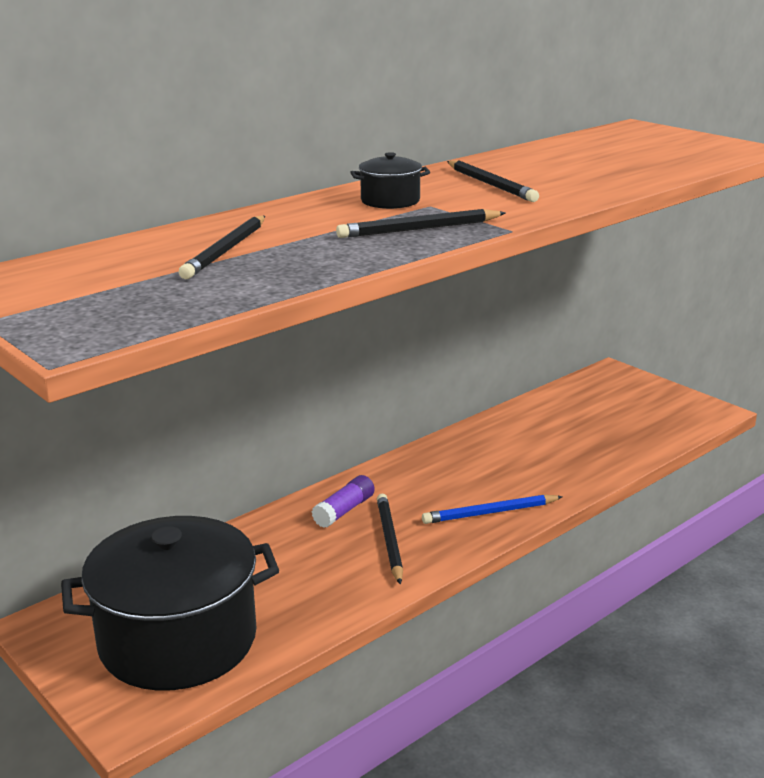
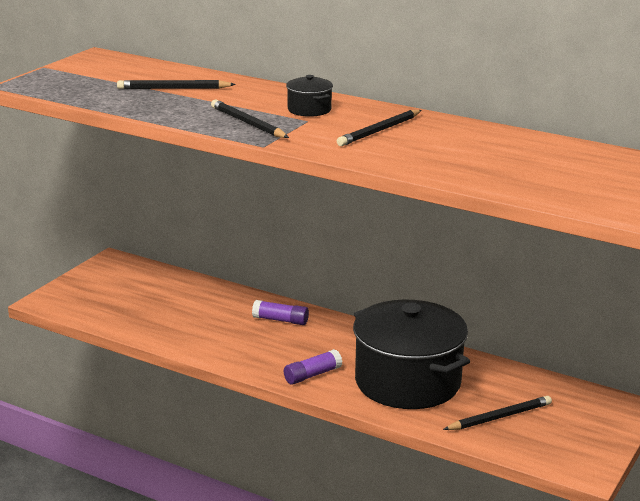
camera: 70 degrees right, 0 degrees up
(178, 640) = (114, 298): black pot -> black pot (407, 382)
(389, 540) = (252, 342): black pencil -> black pencil (499, 417)
(490, 513) = (312, 375): blue pencil -> purple glue stick

